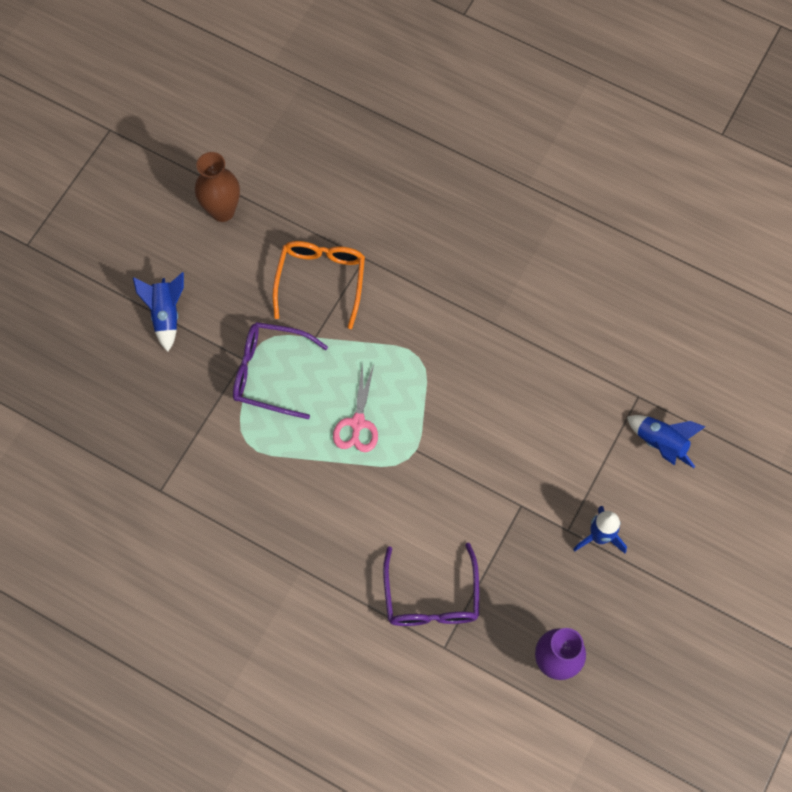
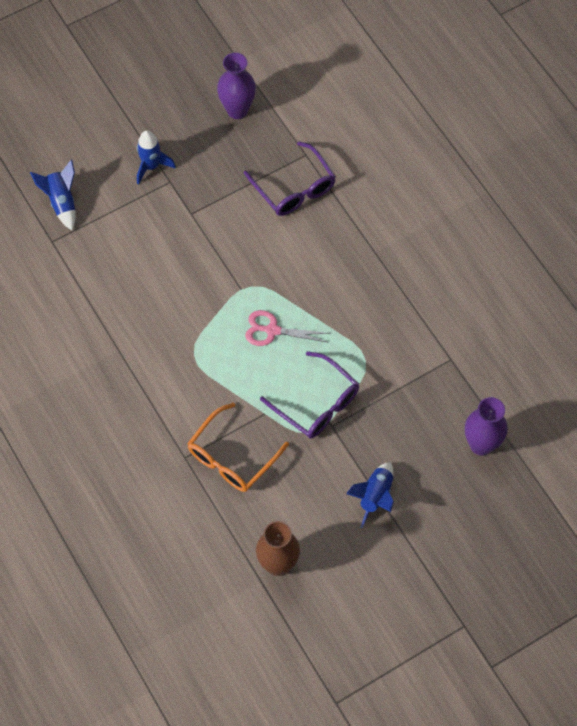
camera: 150 degrees left, 5 degrees down
(87, 417) = (481, 444): none -> purple vase
(357, 423) = (272, 330): pink scissors -> pink scissors turned 120 degrees counterclockwise
(431, 597) = (294, 188): purple glasses -> purple glasses turned 120 degrees clockwise

